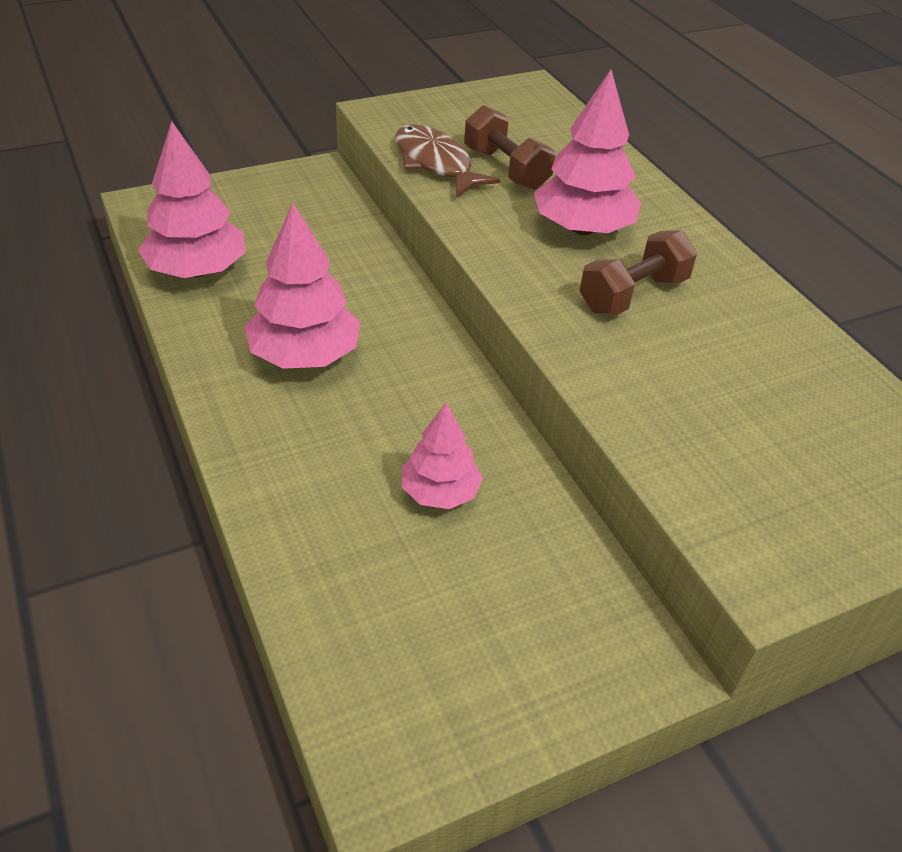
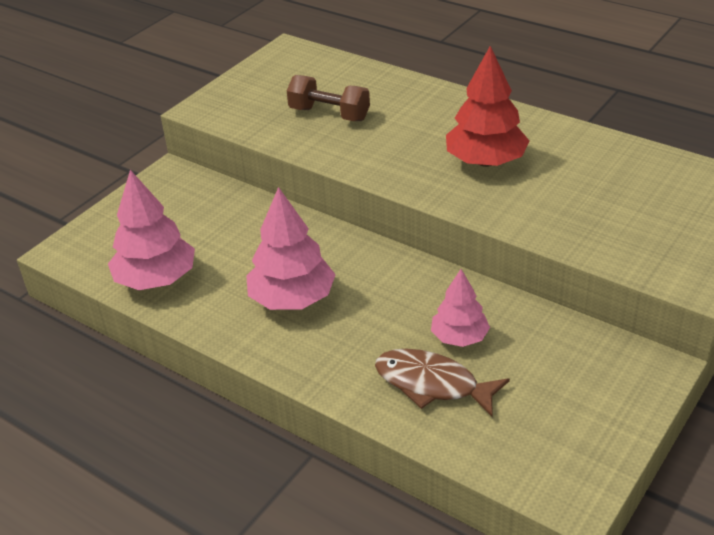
camera: 25 degrees left, 5 degrees down
(435, 163) = (278, 130): brown fish -> brown fish (432, 384)
(583, 228) = (416, 133): pink tree -> none
(633, 295) = (485, 161): brown dumbbell -> red tree

